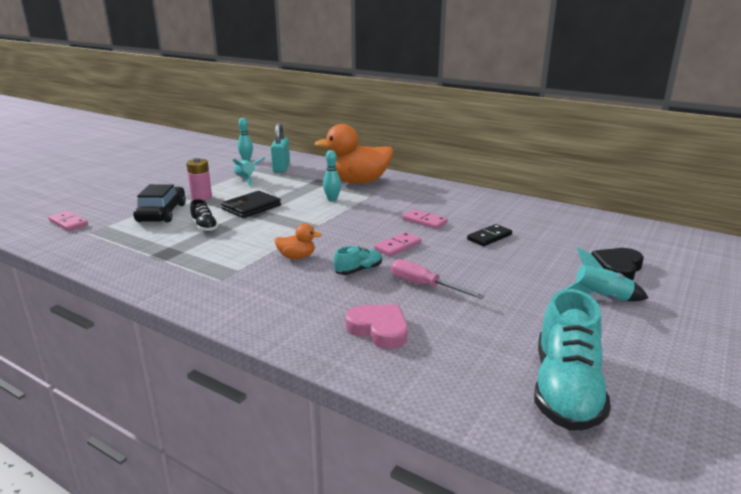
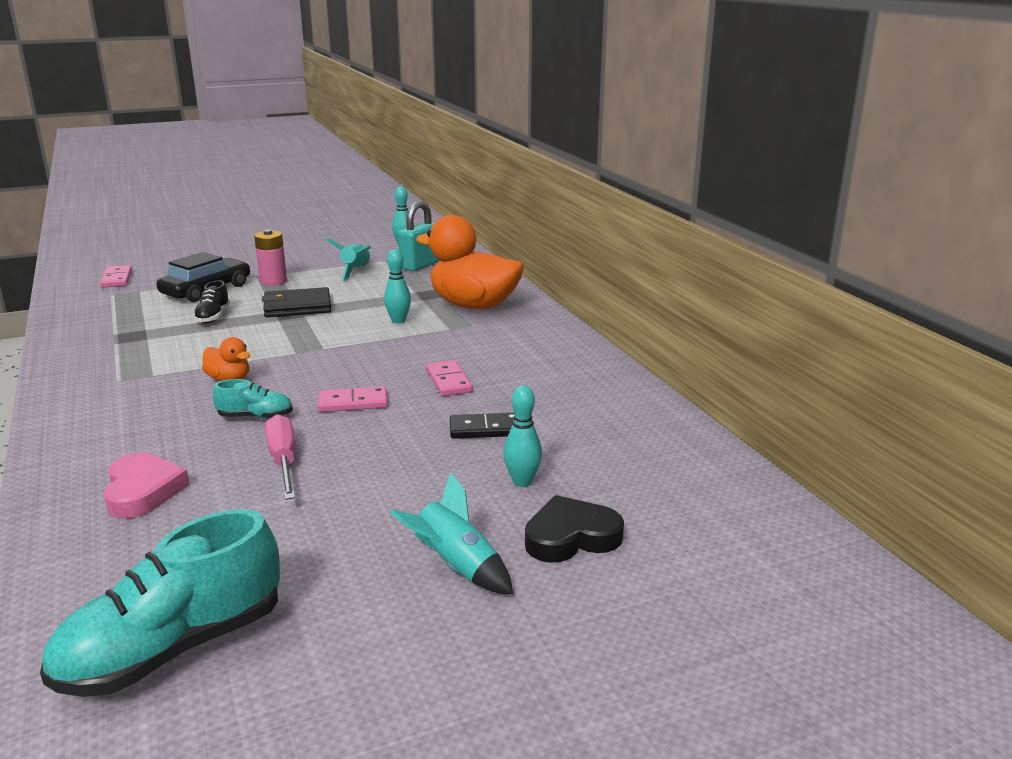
camera: 35 degrees right, 0 degrees up
(552, 254) = (522, 482): none -> turquoise bowling pin

